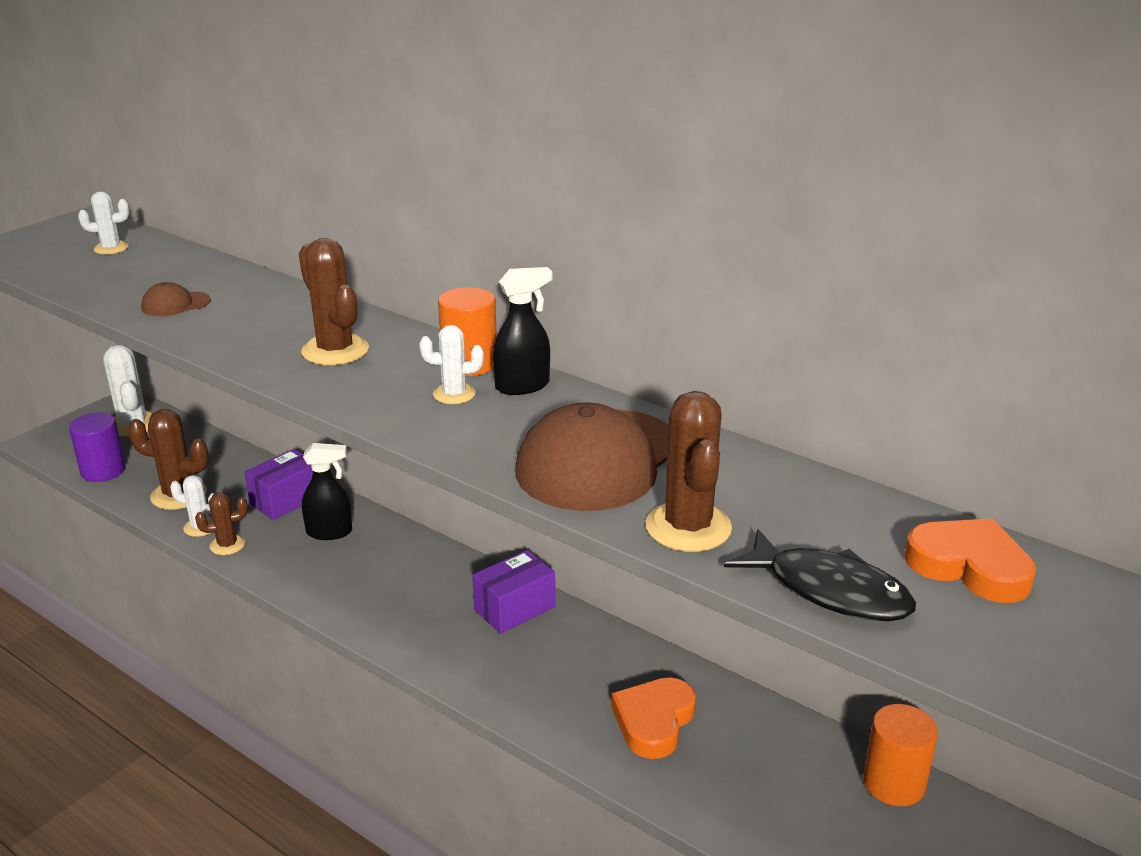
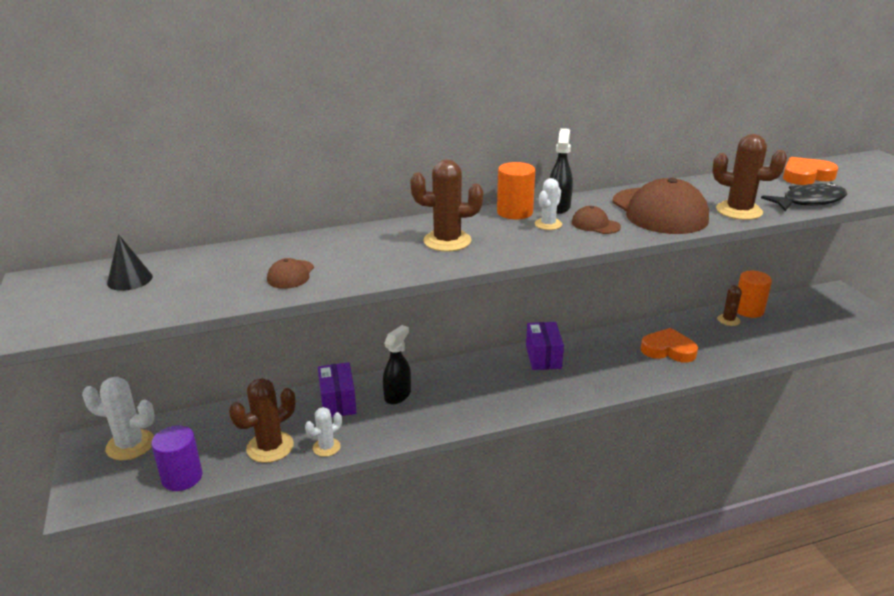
camera: 55 degrees left, 0 degrees up
(111, 248) = (130, 279): white cactus -> black cone
(227, 545) = (363, 441): brown cactus -> brown cactus (728, 320)
(490, 425) = (595, 224): none -> brown cap
(654, 721) = (668, 350): orange heart -> orange heart turned 135 degrees clockwise

